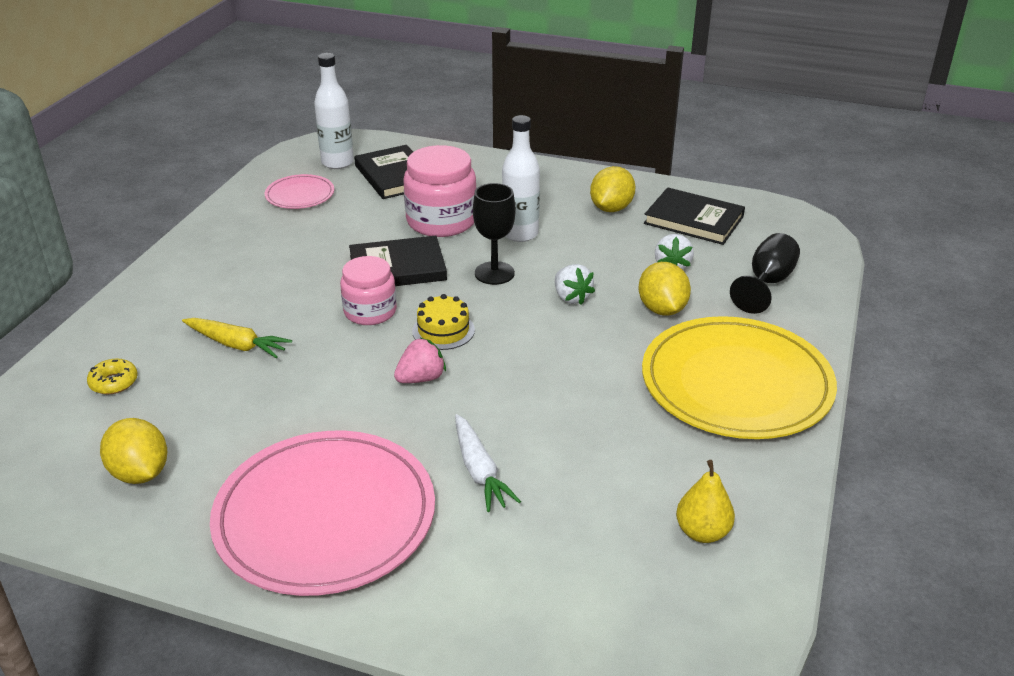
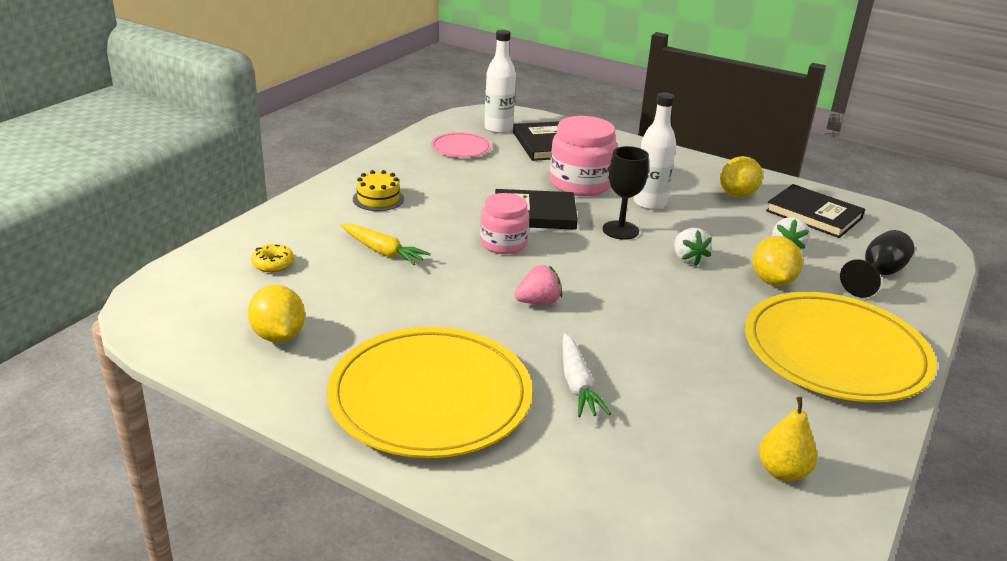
camera: 10 degrees right, 5 degrees down
(325, 517) = (430, 397): pink plate -> yellow plate
(443, 330) = (565, 268): yellow cake -> yellow cake (378, 199)

